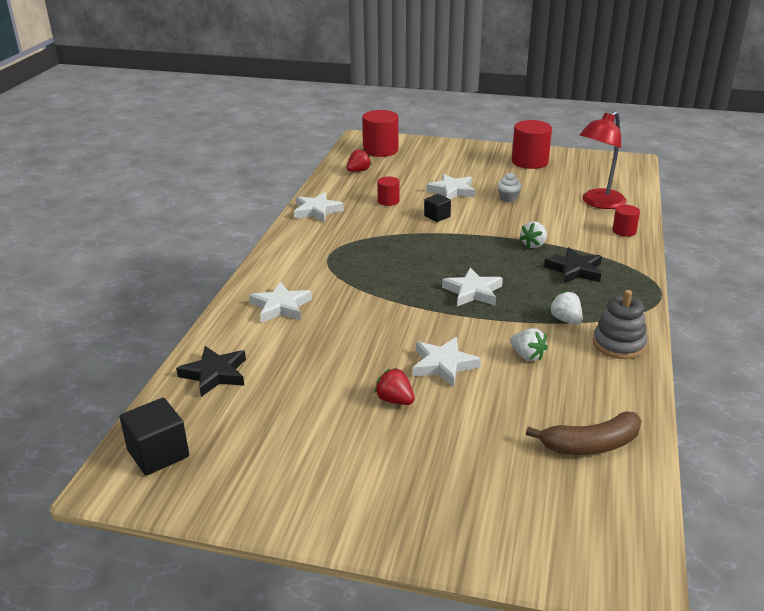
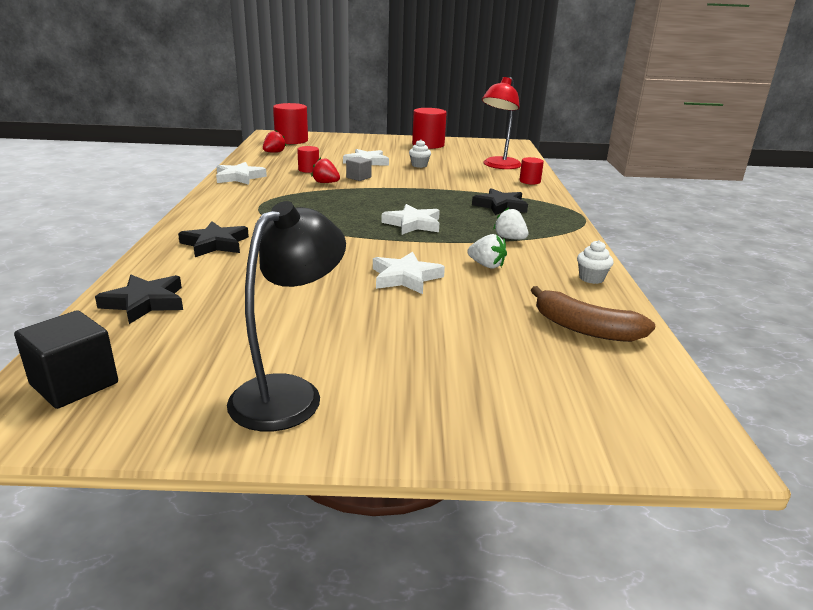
camera: 15 degrees left, 5 degrees down
(281, 306) = (215, 244): white star -> black star
(314, 483) = (289, 393): none -> black lamp
(395, 400) = (363, 309): red strawberry -> red strawberry (325, 183)
(437, 216) = (358, 177): black cube -> grey cube
(534, 245) = (455, 192): white strawberry -> none
(590, 445) = (585, 328): brown banana -> brown banana turned 60 degrees clockwise
(619, 344) = (567, 252): grey stacking toy -> none
(627, 382) = (591, 278): none -> white cupcake

